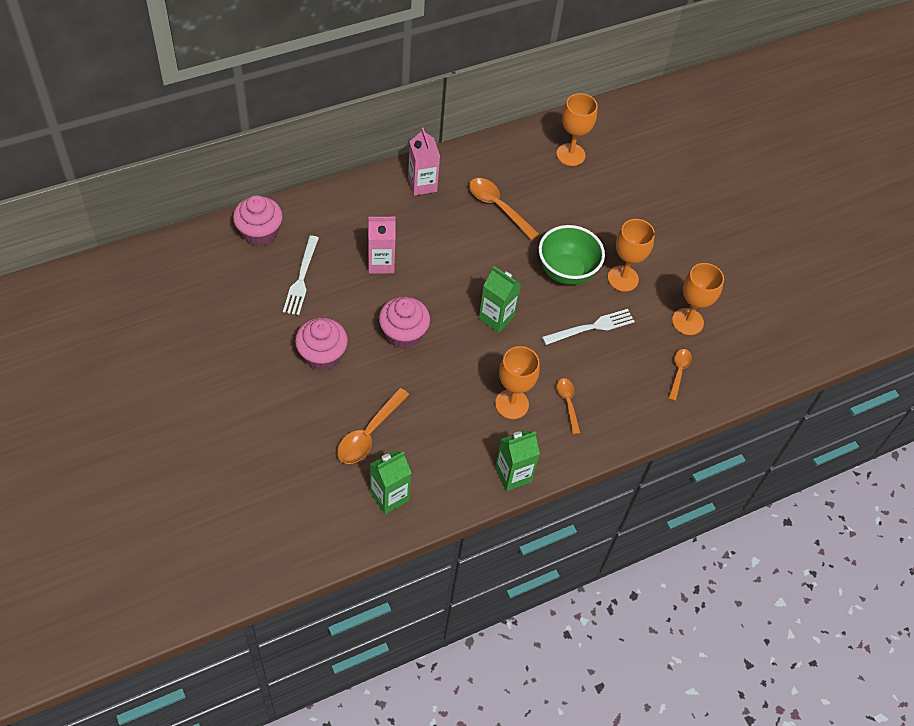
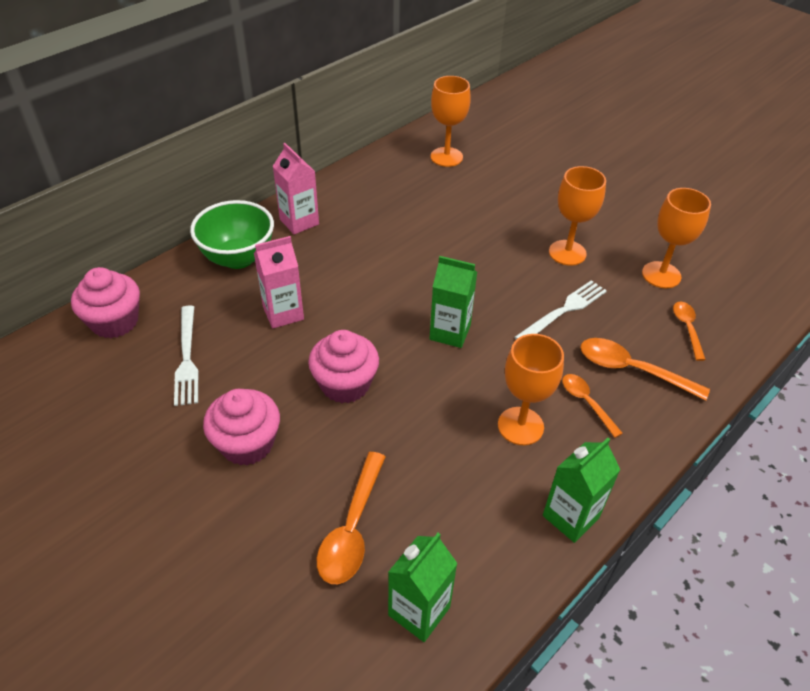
camera: 15 degrees left, 10 degrees down
(498, 207) = (394, 221): orange spoon -> orange spoon (631, 370)
(566, 272) = (503, 263): green bowl -> green bowl (238, 258)

